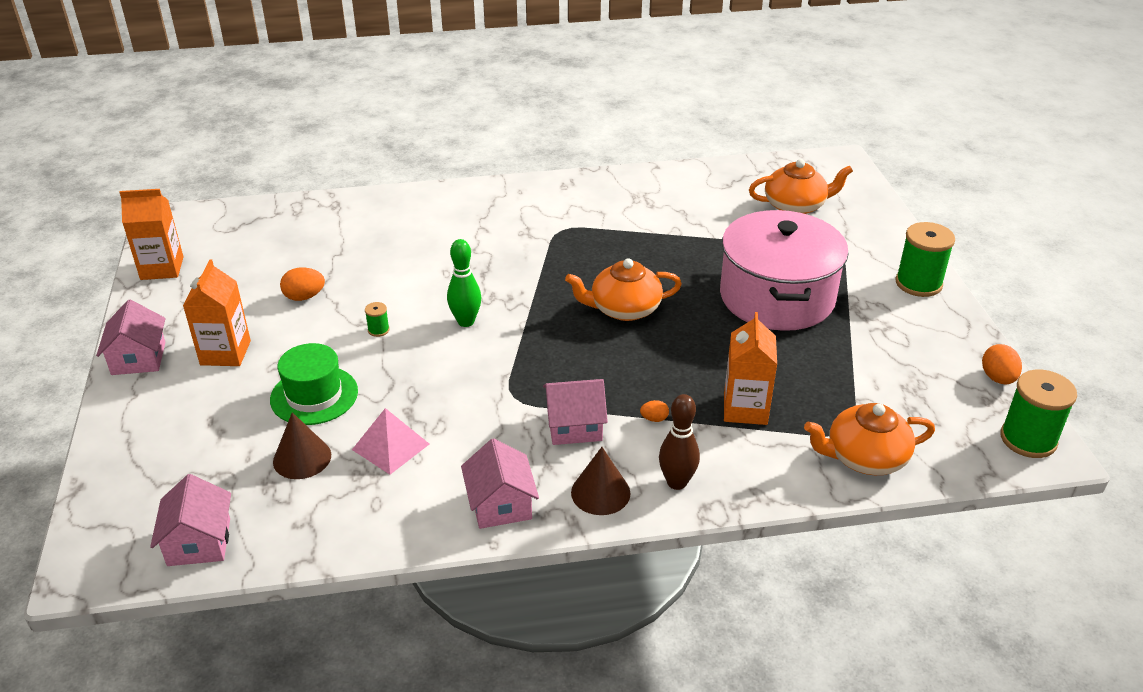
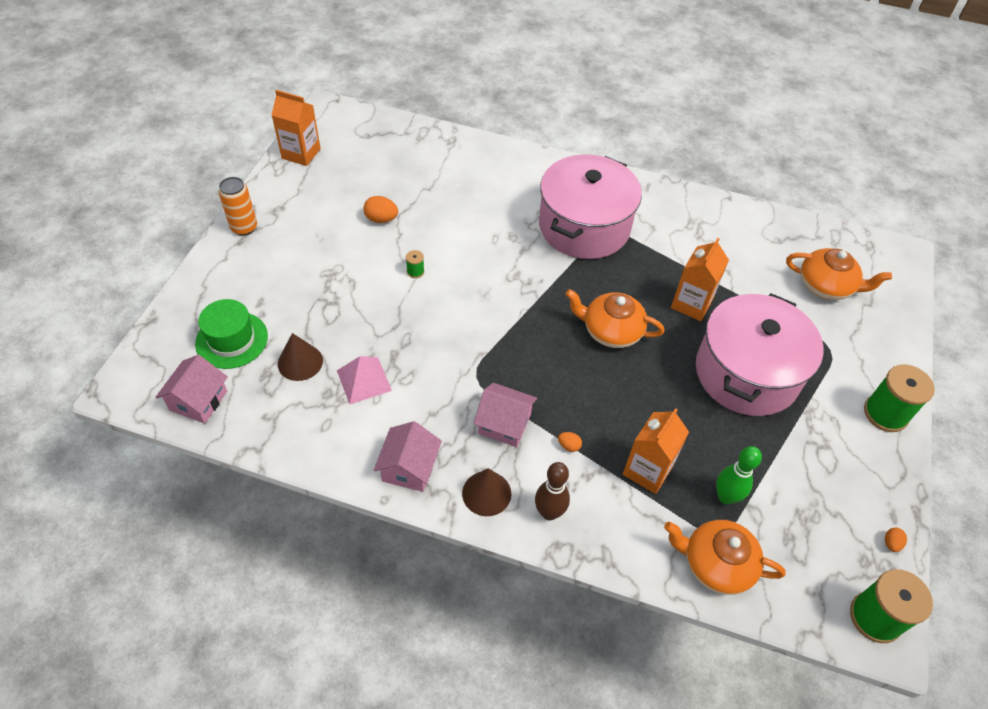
camera: 25 degrees right, 15 degrees up
(138, 358) = (244, 227): pink house -> orange can
(225, 353) = (301, 247): orange carton -> orange carton (691, 304)
(314, 395) = (338, 311): green hat -> green hat (232, 340)
(466, 321) = (482, 291): green bowling pin -> green bowling pin (726, 497)
(532, 233) = (584, 226): none -> pink pot
(997, 378) = (891, 543): orange egg -> orange egg, size x0.58

